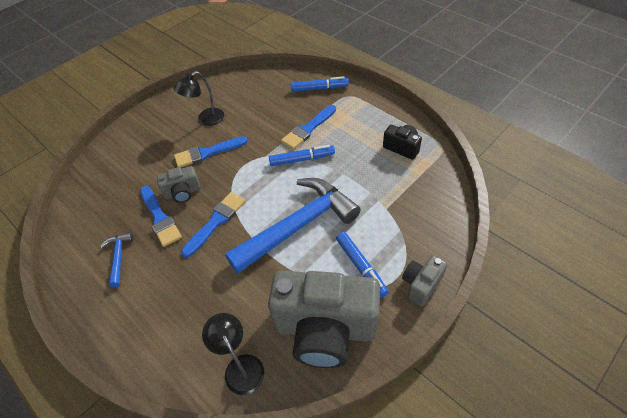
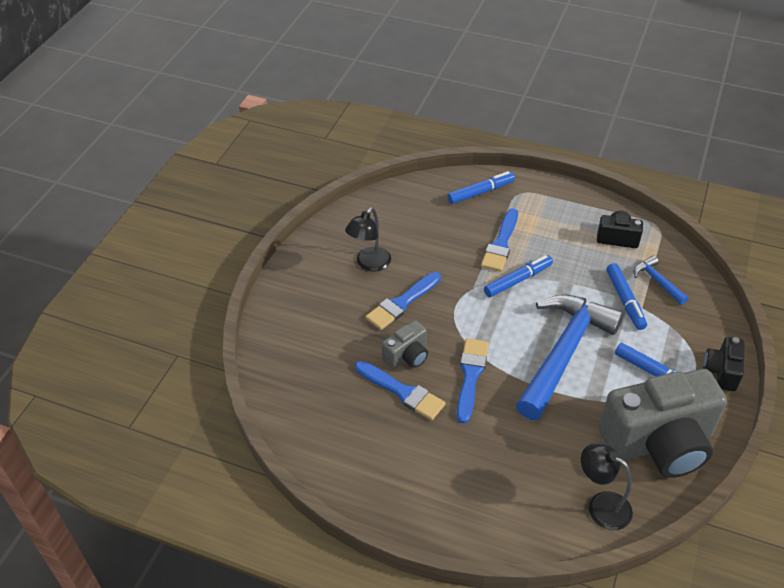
camera: 25 degrees left, 5 degrees down
(118, 257) = (387, 448): blue hammer -> blue hammer (657, 281)
(375, 199) = (625, 300): none -> blue marker
(421, 285) = (721, 372): grey camera -> black camera

